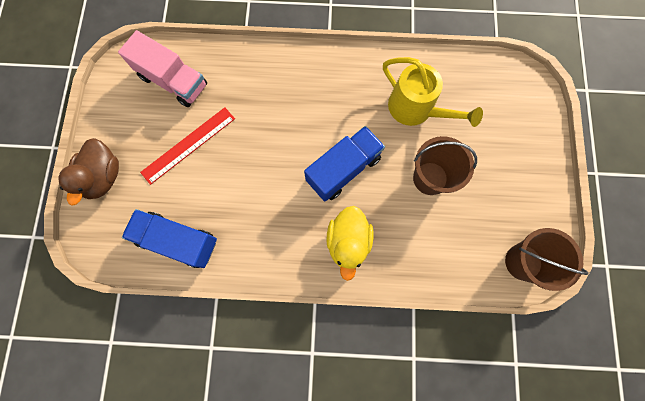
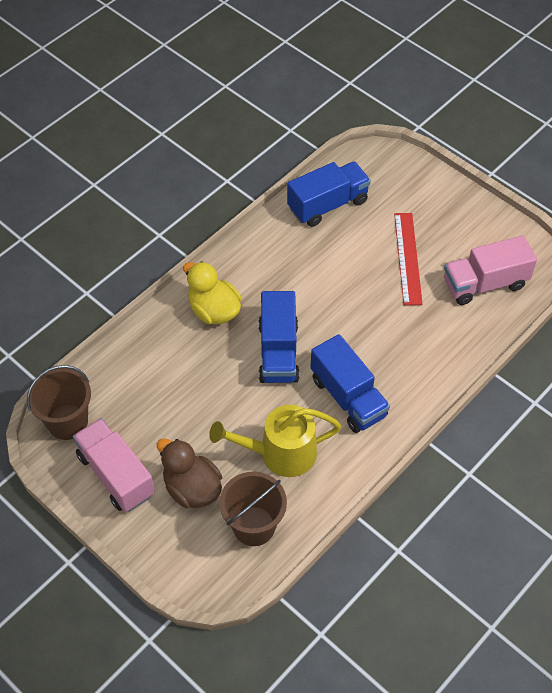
camera: 130 degrees right, 20 degrees down
(103, 177) = (430, 189): brown duck -> brown duck (192, 488)
(339, 100) = (348, 397): none -> blue truck
(430, 178) = (205, 411): brown bucket -> brown bucket (254, 526)
(524, 194) = (116, 475): none -> pink truck

